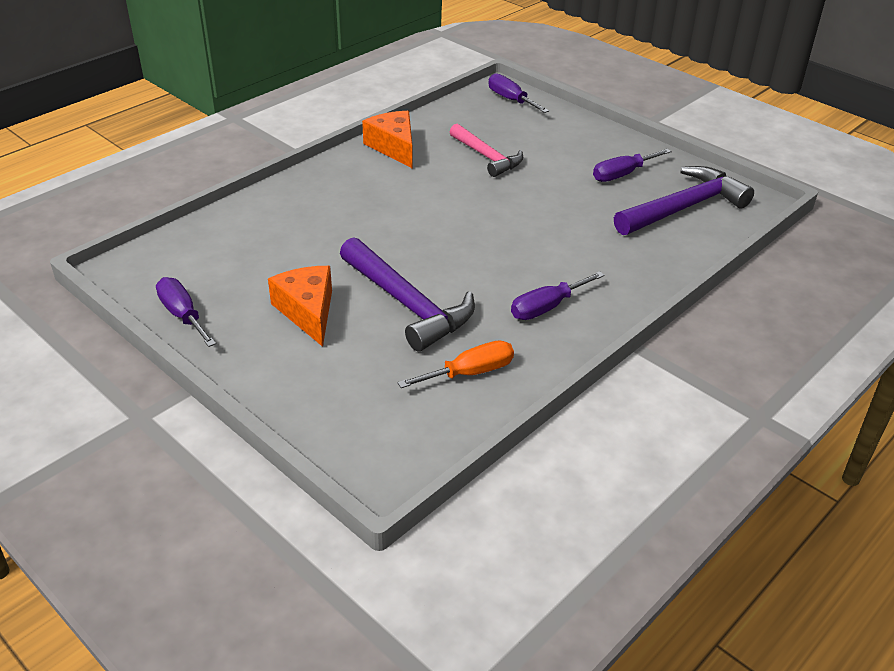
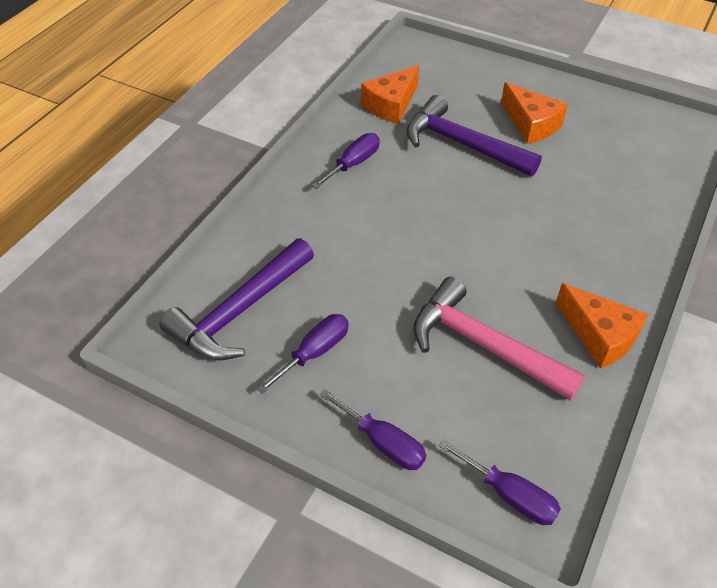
camera: 165 degrees right, 10 degrees up
(183, 315) = (614, 104): purple screwdriver -> purple screwdriver (383, 442)
(470, 373) = (391, 105): orange screwdriver -> orange cheese
(487, 157) = (483, 345): pink hammer -> pink hammer, size x1.52

